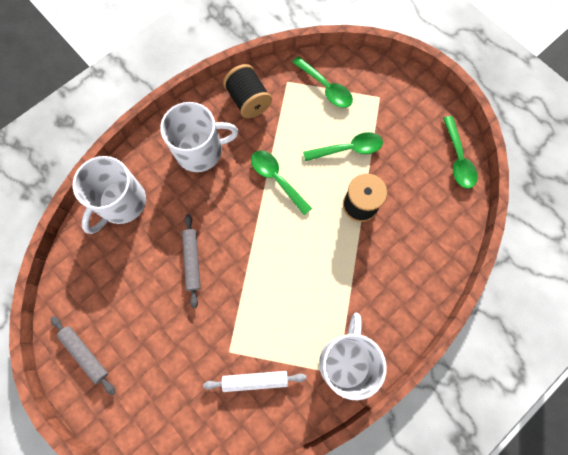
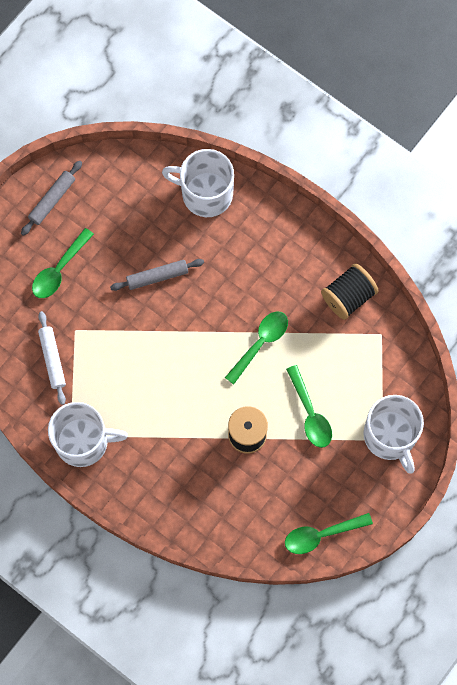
camera: 80 degrees right, 0 degrees up
(200, 151) = (278, 258): white mug -> white mug (390, 436)
(326, 88) = (382, 378): green spoon -> green spoon (59, 270)

